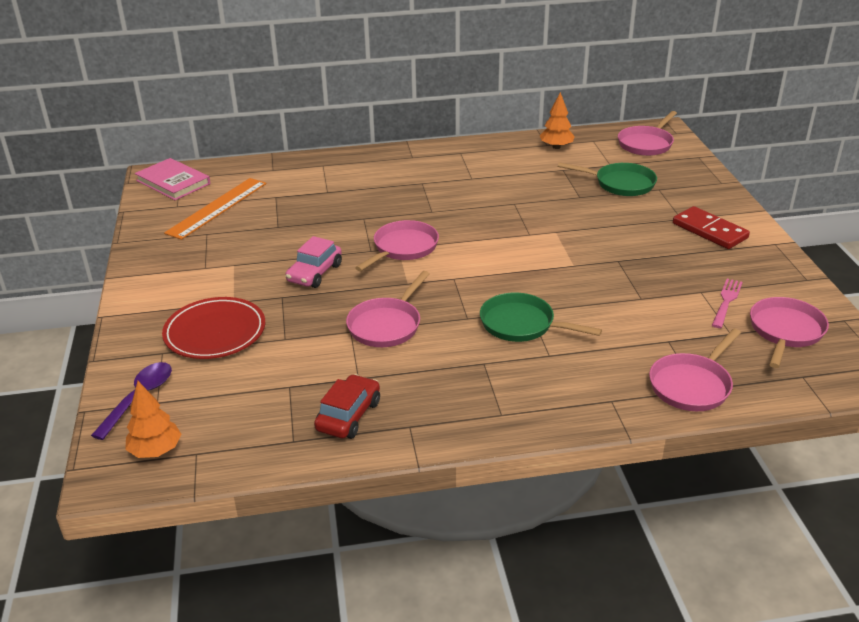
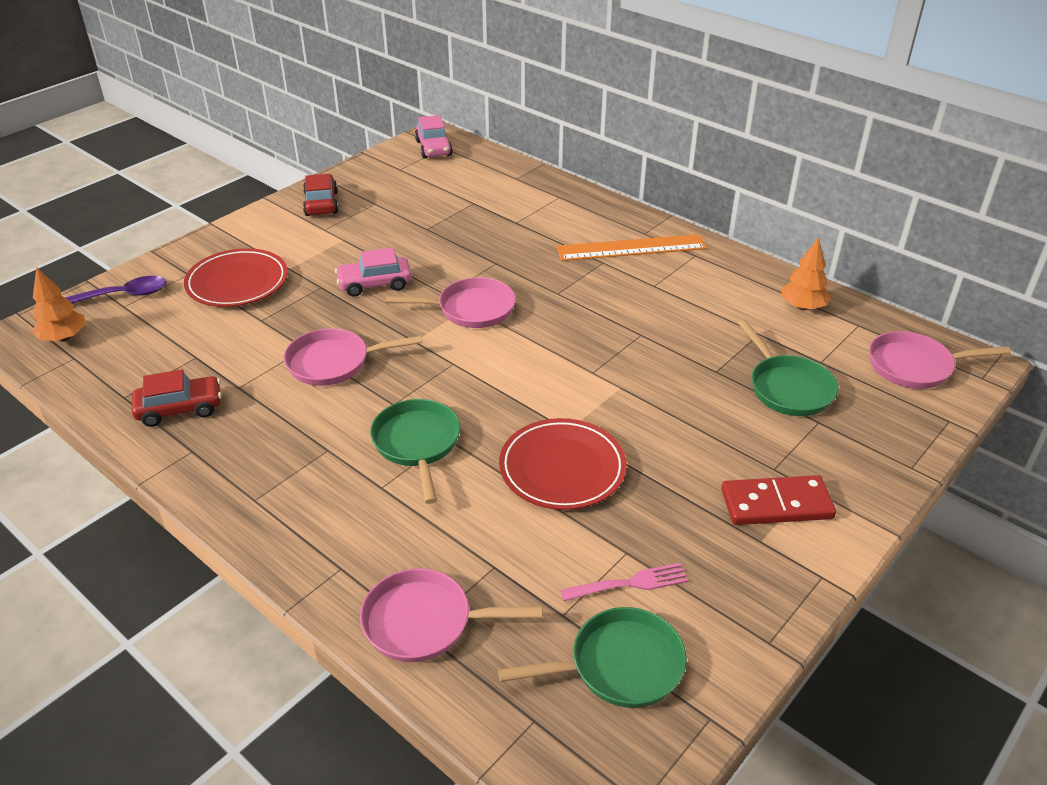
camera: 50 degrees right, 5 degrees up
(165, 255) = (321, 204): none -> red car
(173, 182) = (433, 148): pink book -> pink car
(217, 208) = (420, 187): orange ruler -> orange ruler (631, 248)
(607, 282) = (562, 468): none -> red plate
(709, 231) = (776, 504): red domino -> red domino turned 75 degrees clockwise
(785, 331) = (619, 665): pink pan -> green pan

